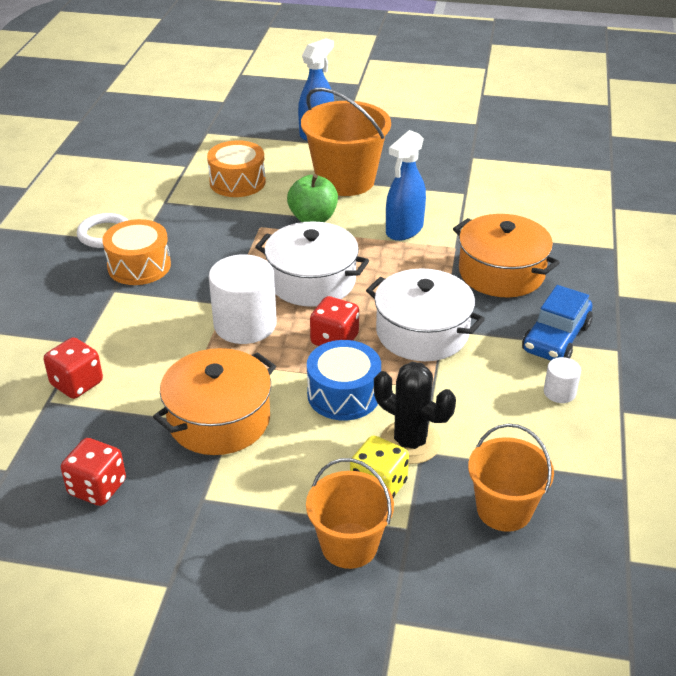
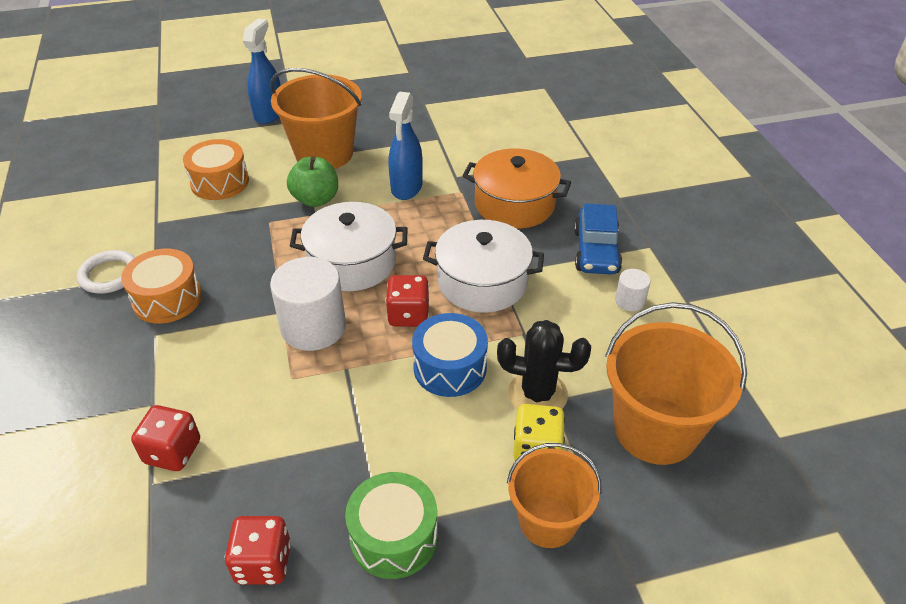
camera: 25 degrees left, 5 degrees up
(210, 508) = (394, 537): none -> green drum
(219, 419) = (347, 437): orange pot -> none
(504, 510) = (655, 430): orange bucket -> orange bucket, size x1.57

